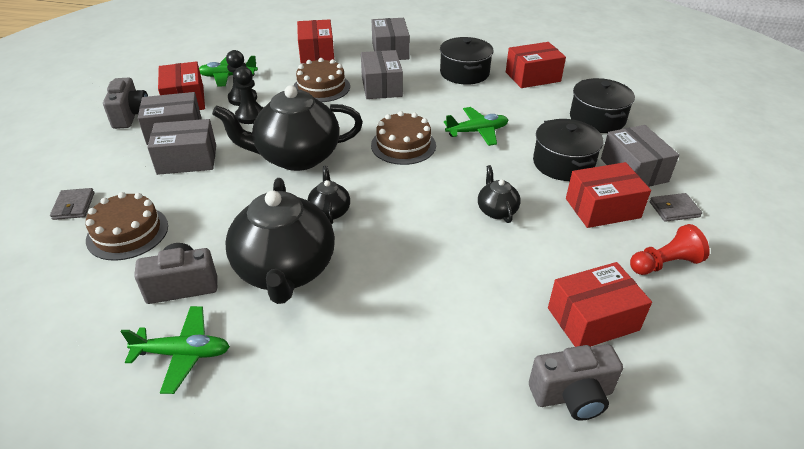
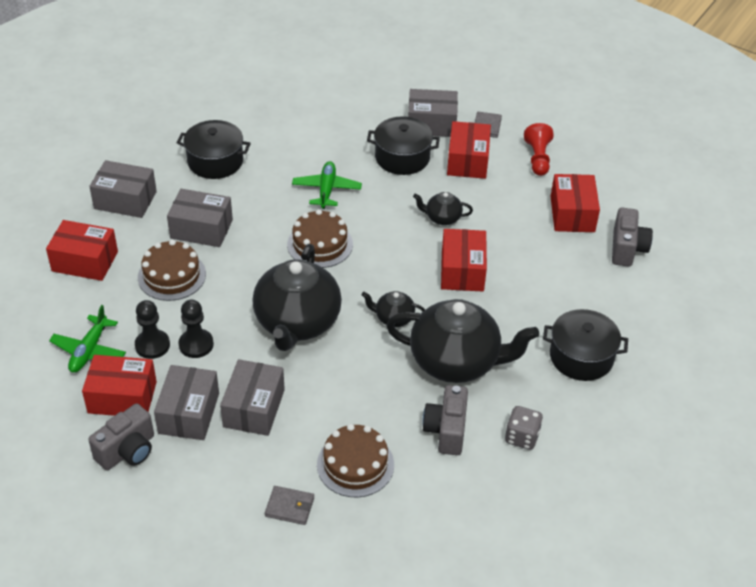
camera: 70 degrees left, 5 degrees up
(131, 115) = (127, 451): grey camera -> grey camera turned 120 degrees clockwise
(183, 354) = (522, 437): green plane -> grey dice
(532, 77) = (254, 119): red box -> red box (462, 271)
(597, 119) = (350, 111): black pot -> black pot (581, 357)

